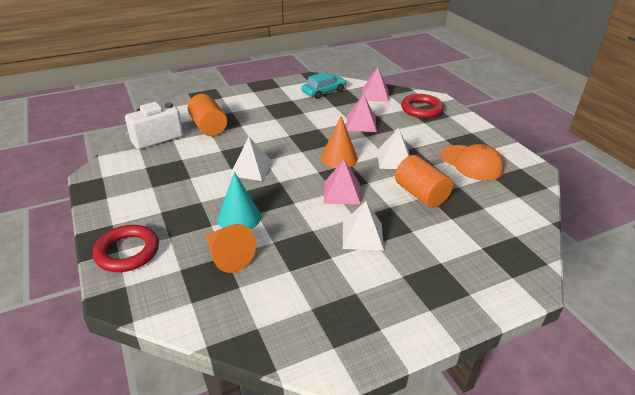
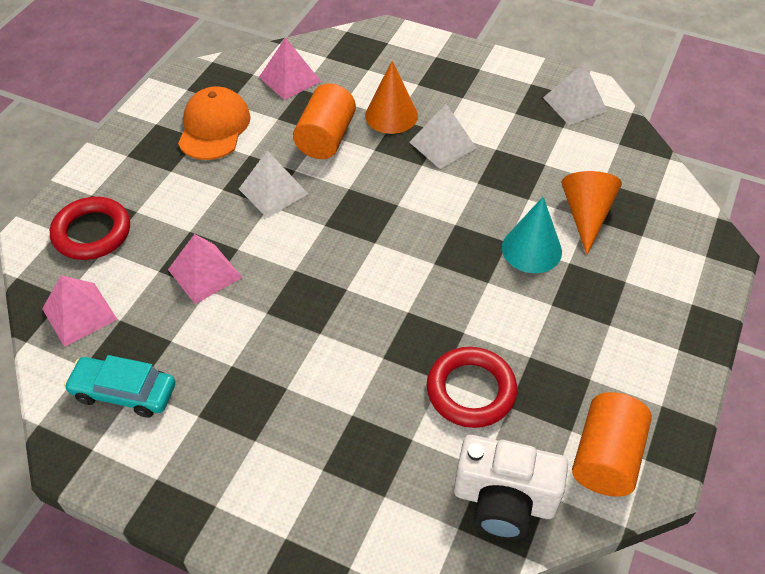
camera: 130 degrees left, 15 degrees up
(127, 252) = (682, 294): red ring -> red ring (471, 390)
(208, 127) = (401, 456): orange cylinder -> orange cylinder (606, 457)
(251, 168) = (441, 310): white pyramid -> white pyramid (575, 104)
(339, 158) = (323, 242): orange cone -> orange cone (391, 115)
(342, 192) = (392, 197): pink pyramid -> pink pyramid (290, 79)

